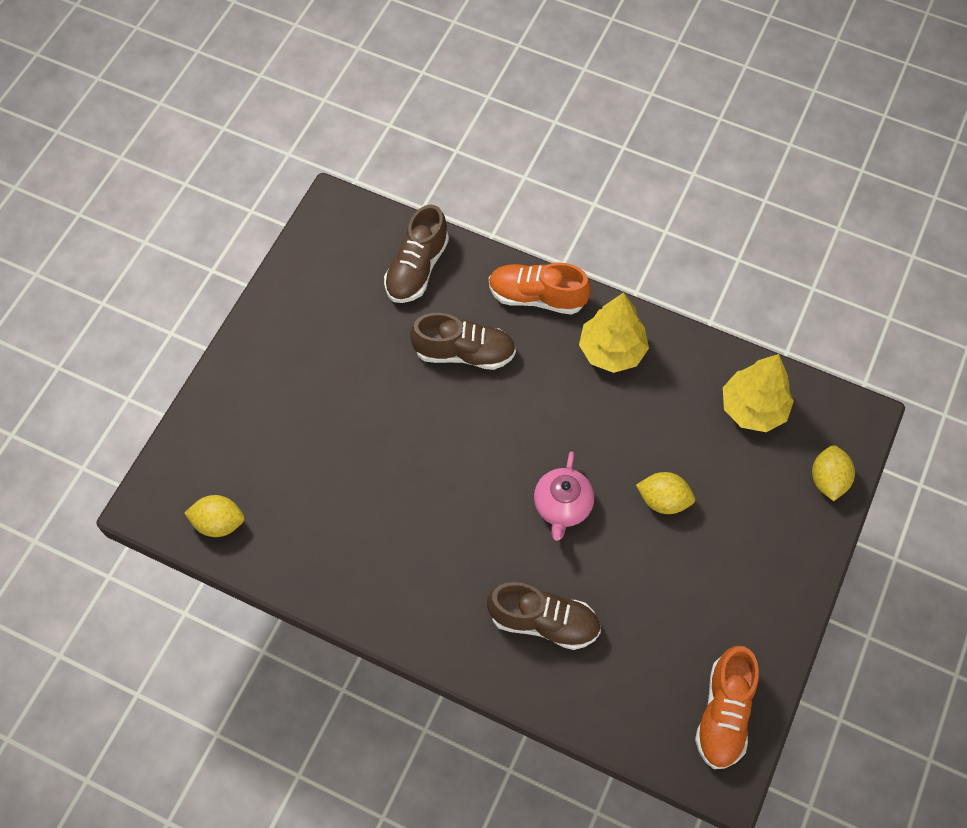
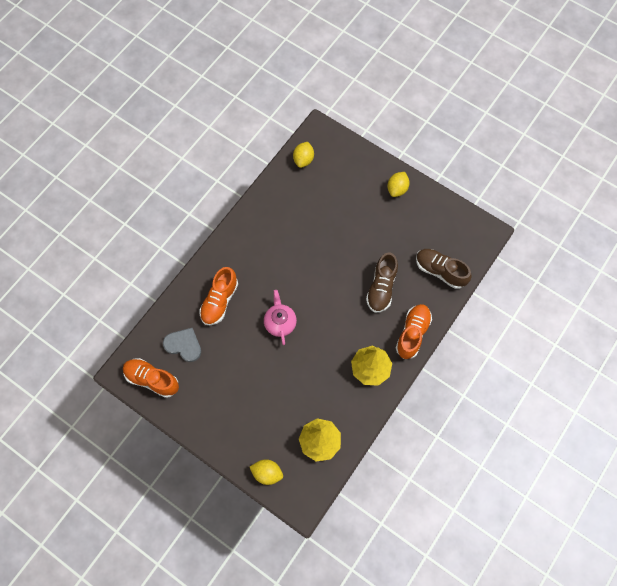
camera: 100 degrees right, 5 degrees up
(544, 622) = (219, 301): brown shoe -> orange shoe
(562, 506) = (280, 322): pink teapot -> pink teapot turned 60 degrees clockwise
(644, 669) = (183, 345): none -> grey heart
(663, 500) = (273, 376): yellow lemon -> yellow lemon (397, 189)

